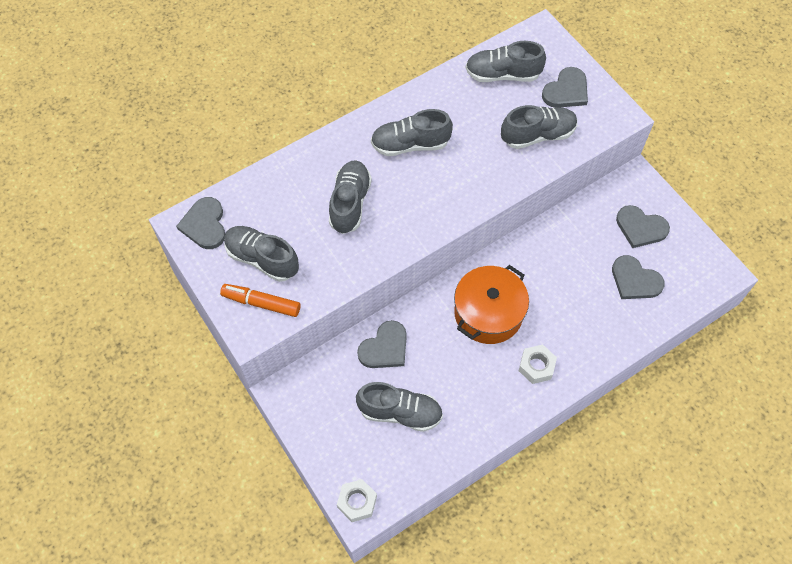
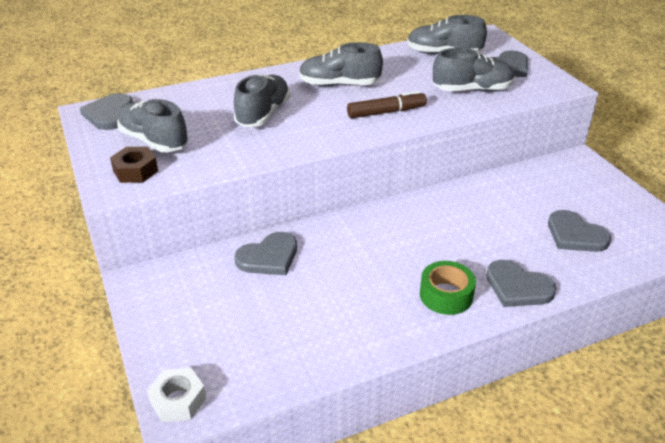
camera: 10 degrees right, 25 degrees down
(261, 303) = (135, 171): orange marker -> brown nut
(400, 412) = (266, 316): grey shoe -> none
(463, 183) = (386, 112): none -> brown marker
(488, 313) = (397, 242): orange pot -> none
(536, 366) = (446, 295): white nut -> green tape
(640, 228) = (583, 195): grey heart -> grey heart (517, 287)

